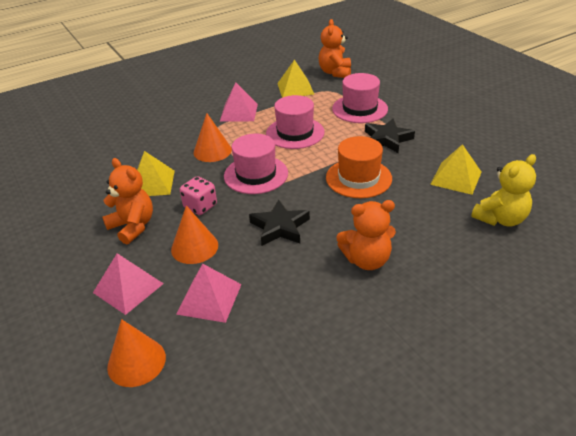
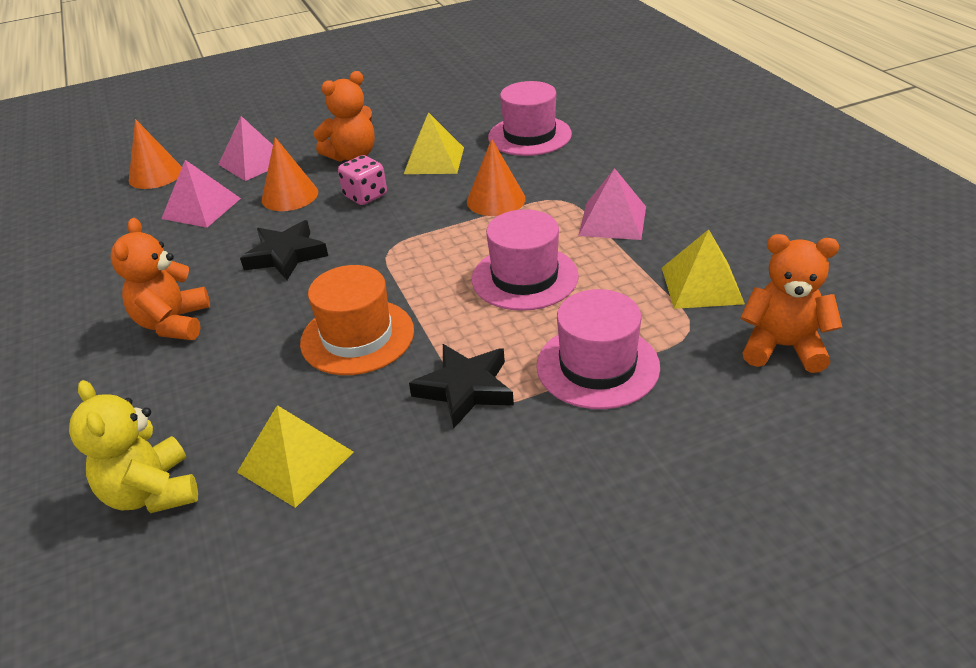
camera: 100 degrees right, 0 degrees up
(256, 174) = (416, 237): pink hat -> pink hat (529, 136)

